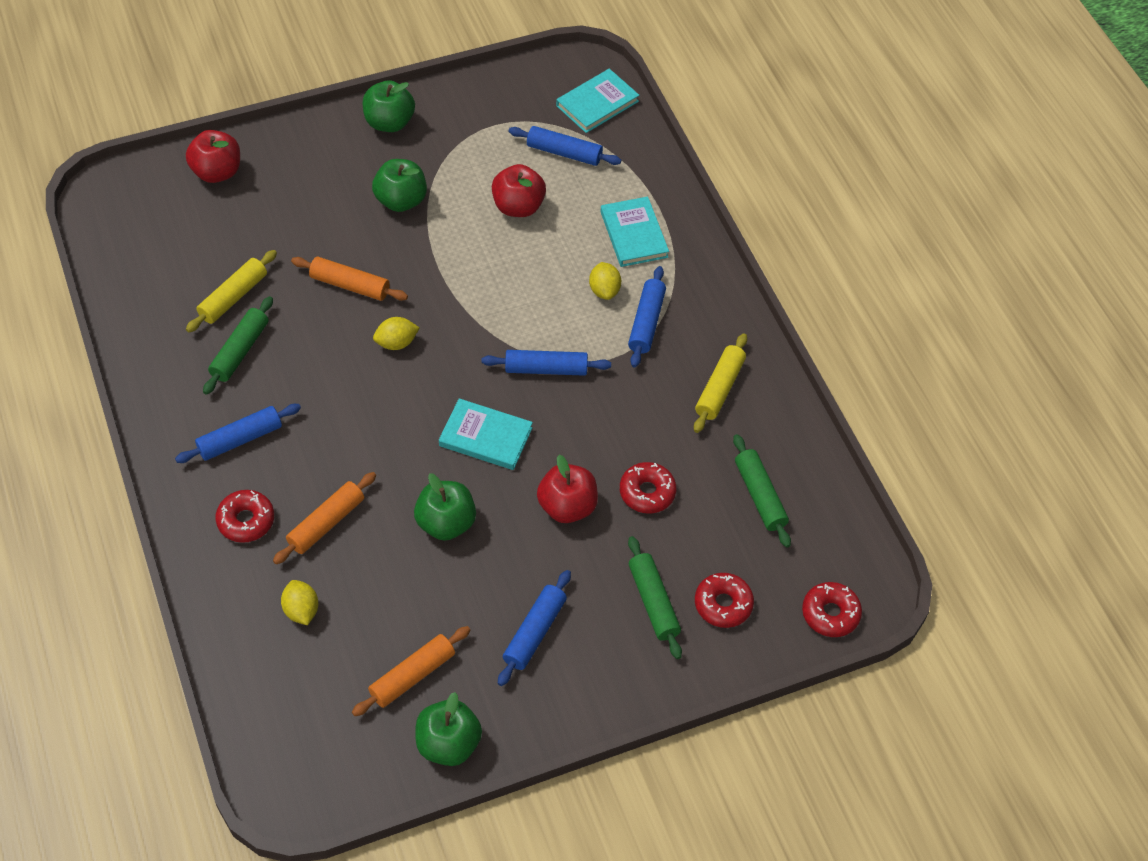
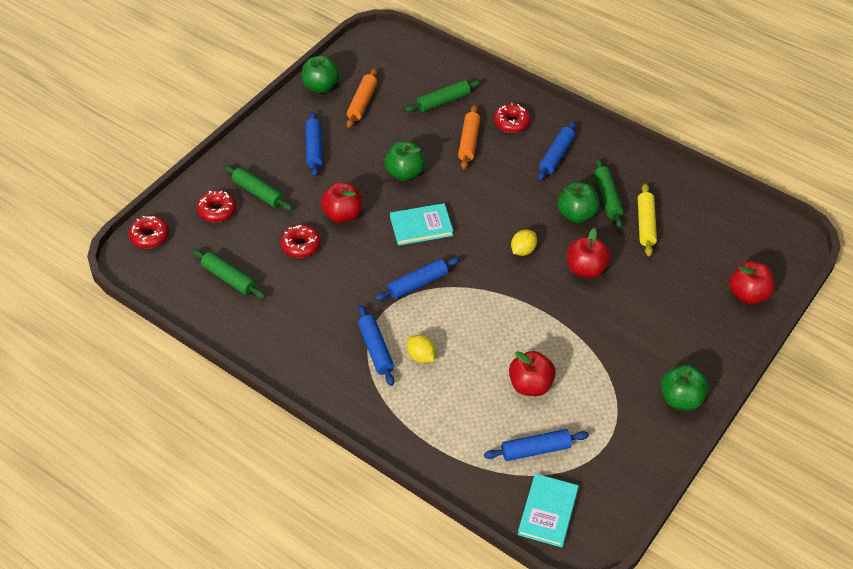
camera: 150 degrees right, 5 degrees down
(301, 610) = (443, 101): yellow lemon -> green rolling pin
(350, 285) = (586, 269): orange rolling pin -> red apple
(401, 200) = (612, 343): green apple -> green apple (576, 214)
(634, 234) = (432, 410): turquoise book -> none
(719, 388) = (296, 331): yellow rolling pin -> none

